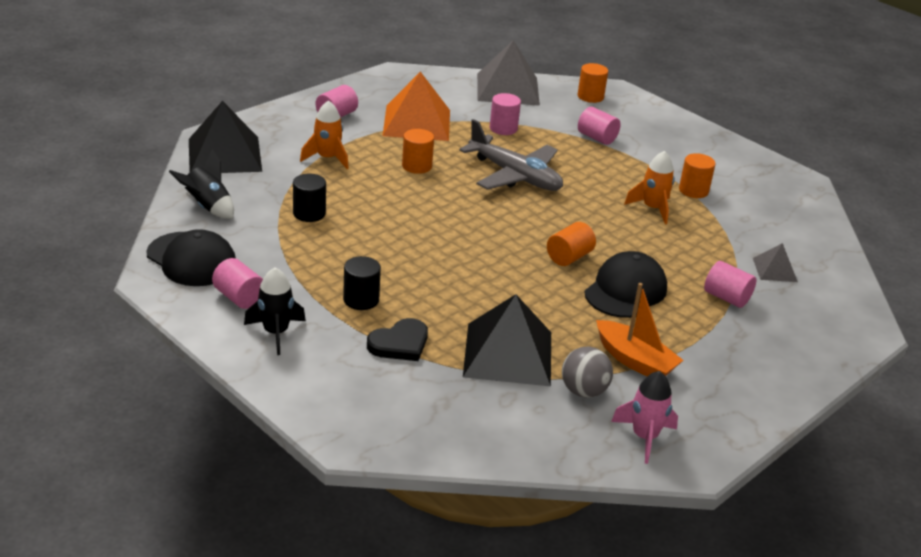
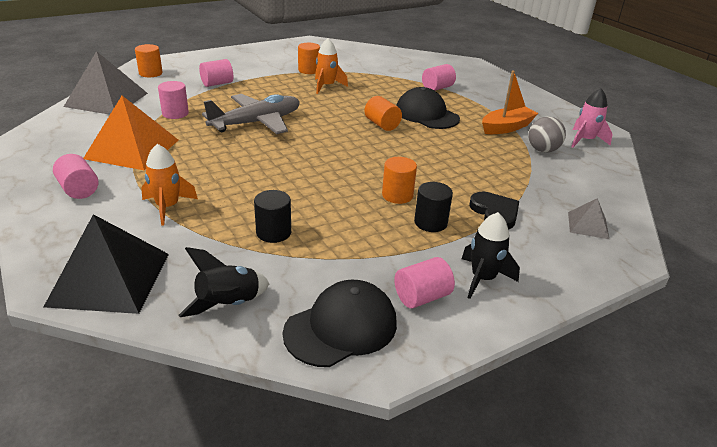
camera: 75 degrees left, 0 degrees up
(417, 166) = (214, 161): orange cylinder -> orange cylinder (397, 195)
(508, 354) = (504, 169): black pyramid -> none
(775, 270) = (408, 69): grey pyramid -> grey pyramid (588, 225)

